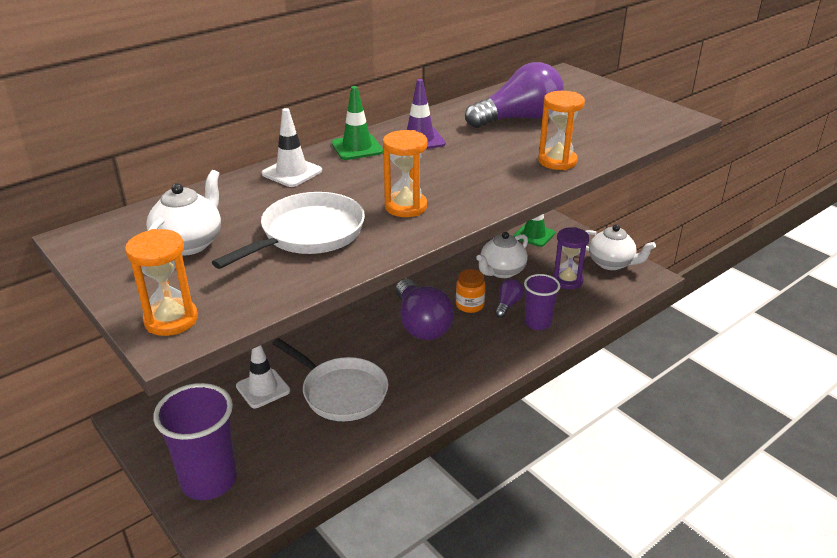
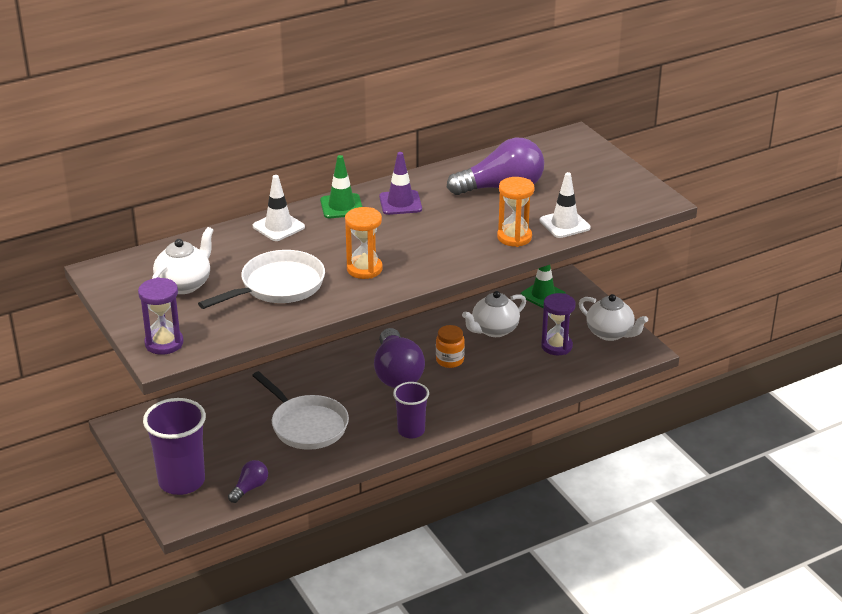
camera: 10 degrees right, 0 degrees up
(171, 320) = (164, 343): orange hourglass -> purple hourglass
(263, 388) = (238, 414): white traffic cone -> white traffic cone (564, 224)
(507, 305) = (487, 364): purple light bulb -> purple light bulb (249, 488)
(537, 323) = (509, 384): purple cup -> purple cup (411, 431)

